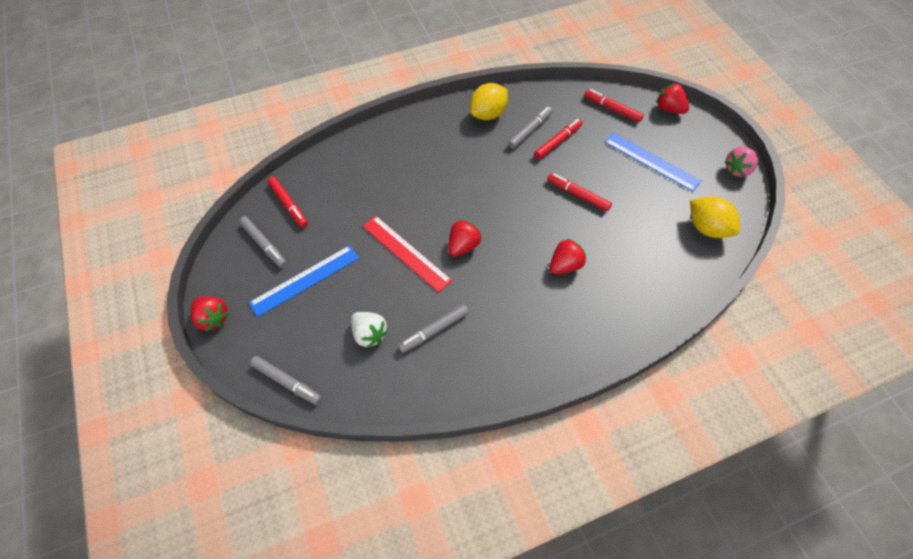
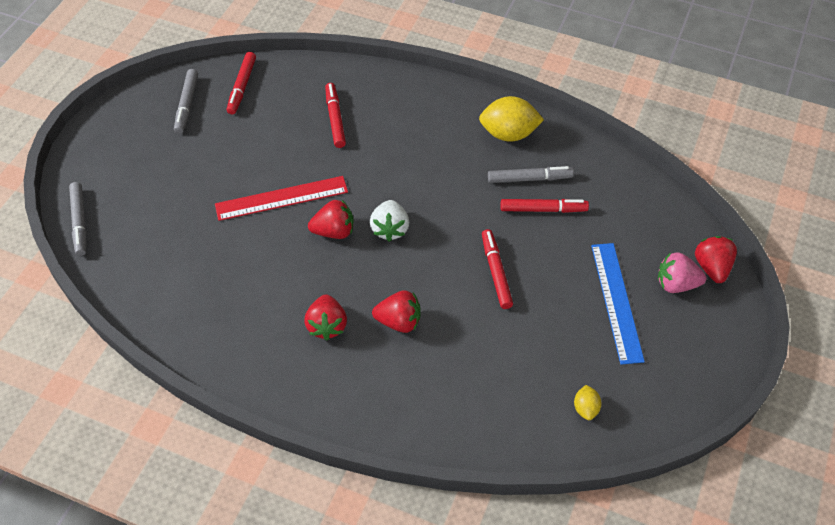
camera: 45 degrees right, 5 degrees down
(213, 318) = (89, 133): red strawberry -> red strawberry (327, 325)
(305, 280) = (182, 157): blue ruler -> none
(369, 334) = (175, 238): white strawberry -> white strawberry (390, 229)
(406, 252) = (281, 198): red ruler -> red ruler turned 75 degrees clockwise
(434, 331) = (224, 278): grey marker -> none
(612, 109) = (645, 221): red marker -> red marker (335, 119)
(707, 228) = (585, 408): yellow lemon -> yellow lemon, size x0.50
(737, 169) = (704, 384): pink strawberry -> pink strawberry (676, 284)

